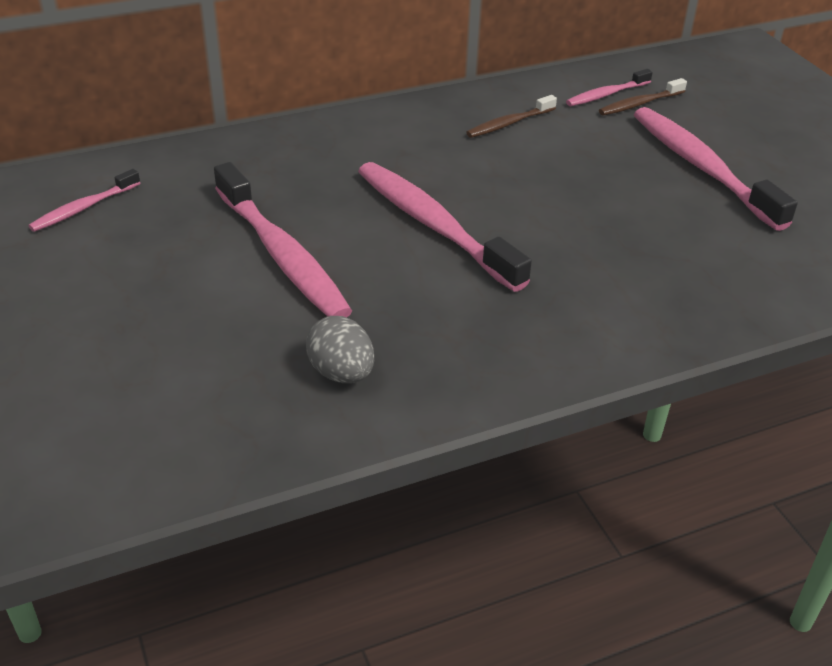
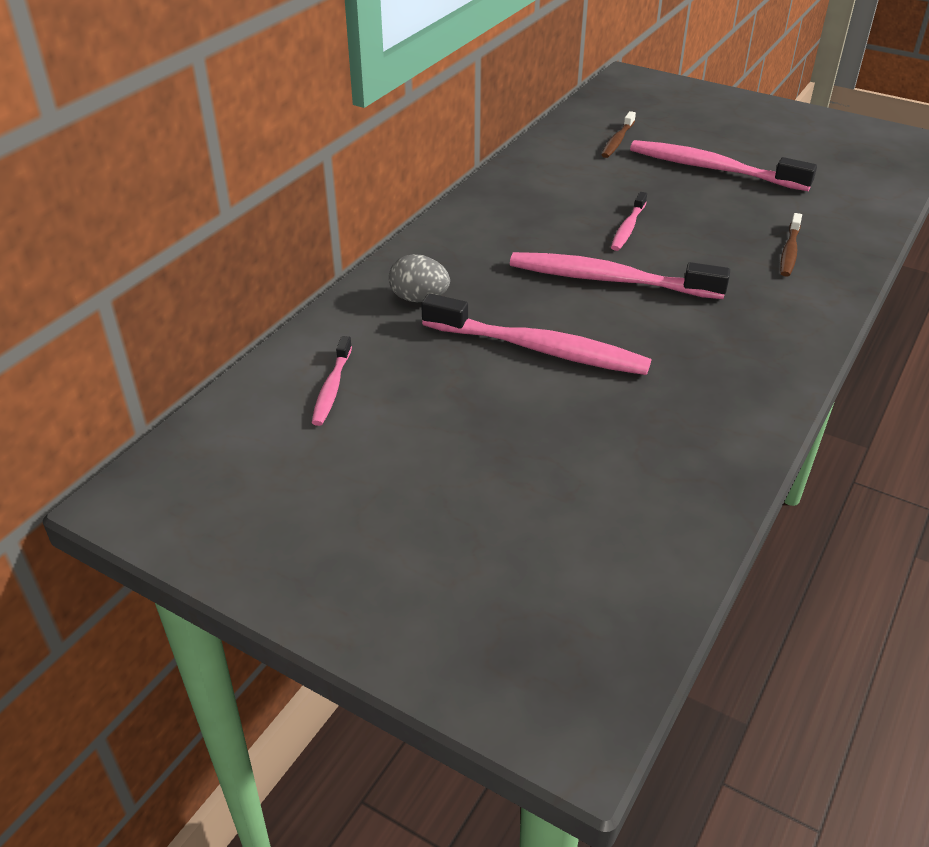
camera: 35 degrees left, 0 degrees up
(341, 373) = (697, 406): grey egg -> grey egg (419, 298)
(509, 123) = (554, 187): brown toothbrush -> brown toothbrush (789, 251)
(606, 94) = (587, 142): pink toothbrush -> pink toothbrush (628, 228)

